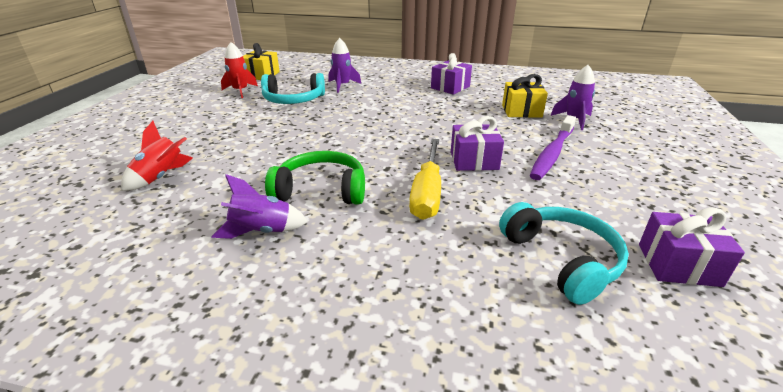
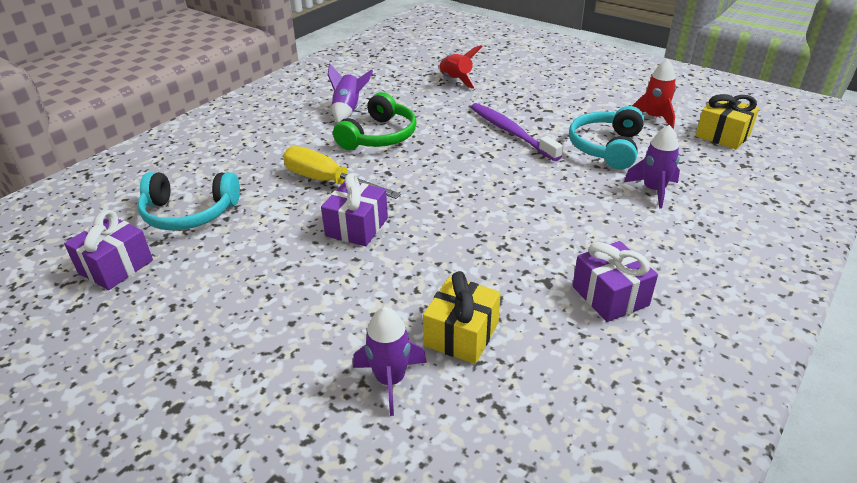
camera: 115 degrees right, 5 degrees up
(552, 153) = (321, 294): purple toothbrush -> purple toothbrush (511, 132)

